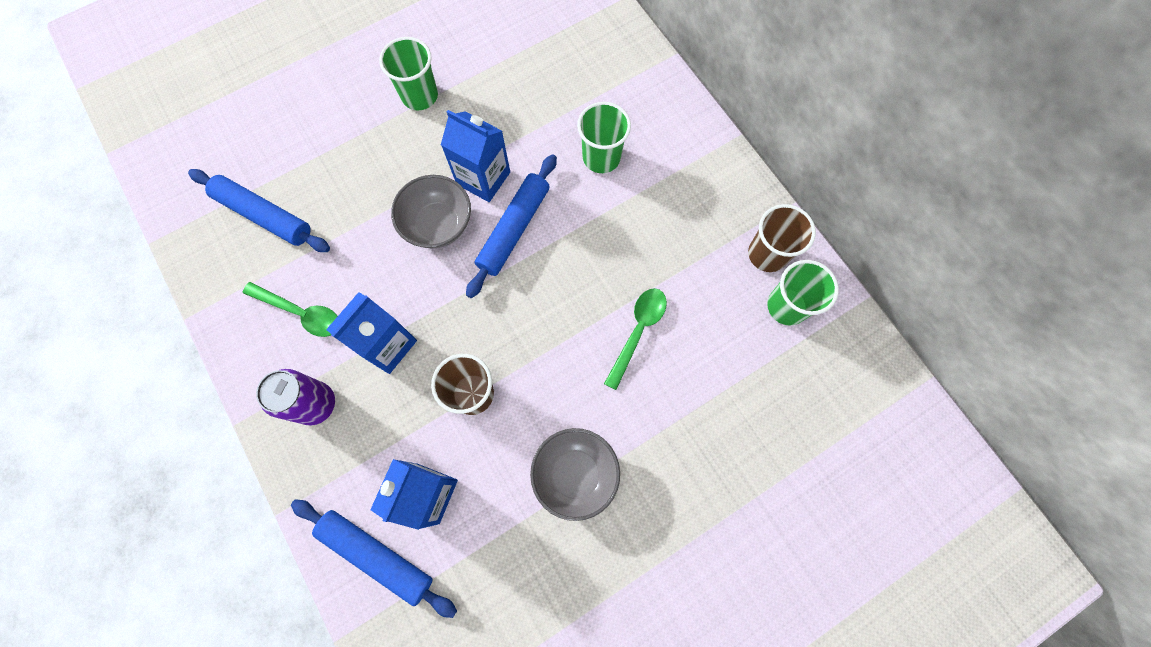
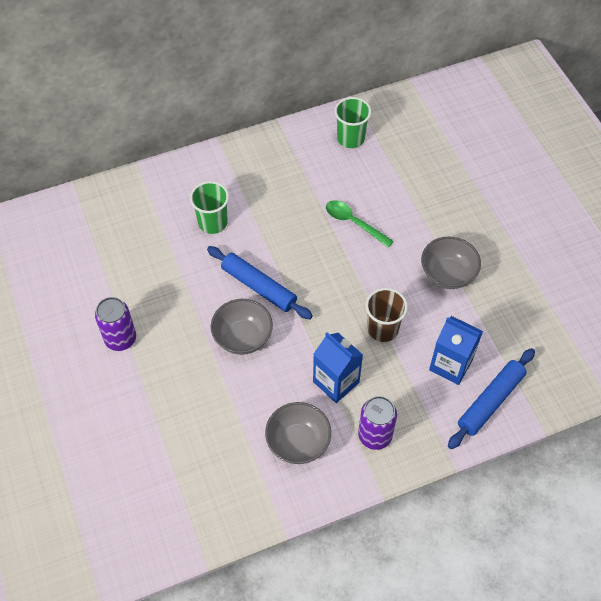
camera: 80 degrees left, 15 degrees down
(264, 215) = (203, 468): blue rolling pin -> none
(301, 313) = (298, 442): green spoon -> grey bowl
(420, 96) = (120, 339): green cup -> purple can
(483, 178) = (210, 302): blue carton -> none
(767, 254) = (312, 141): brown cup -> none

